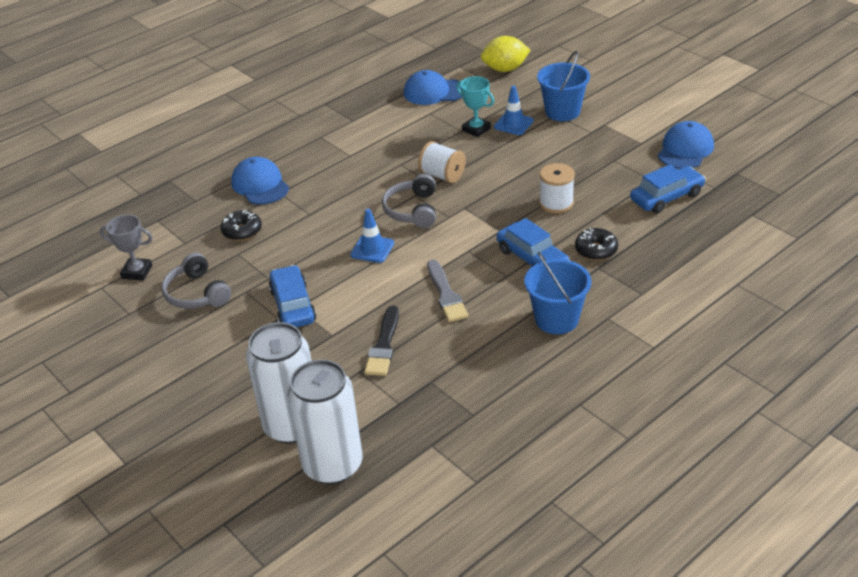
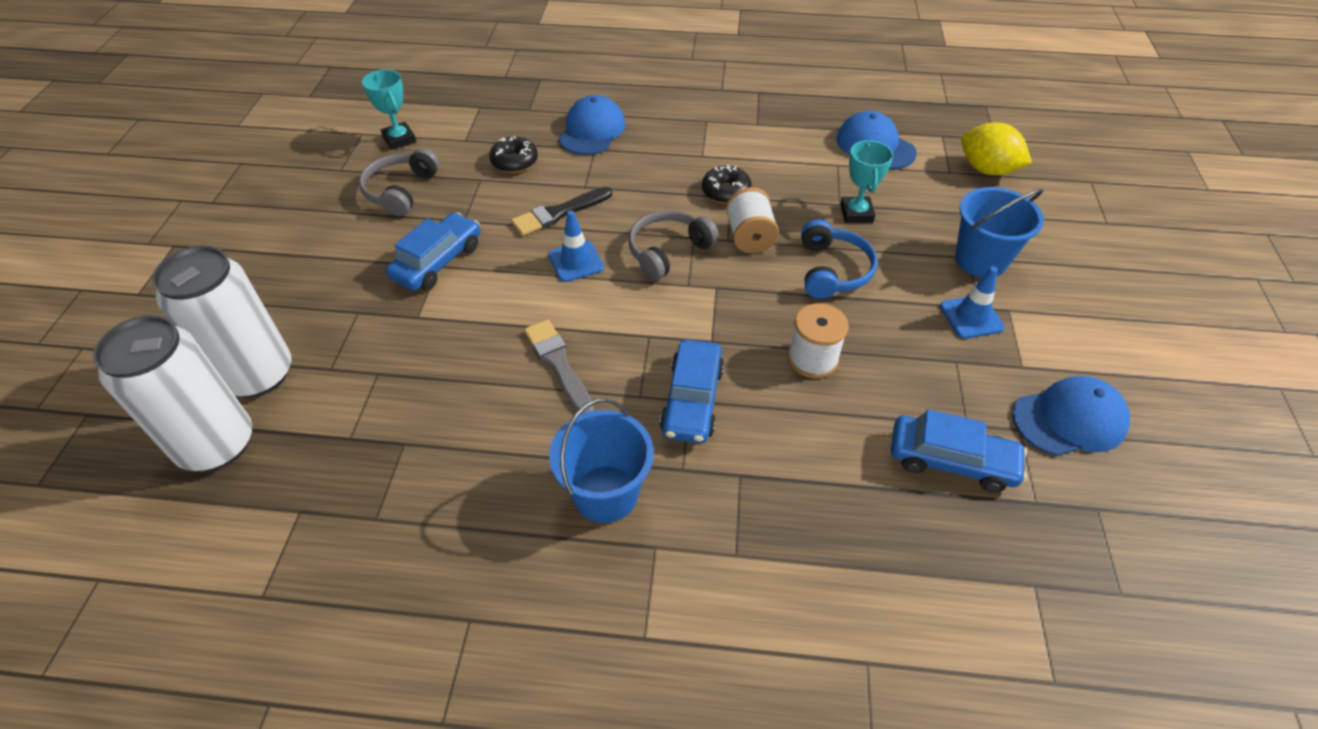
camera: 45 degrees right, 10 degrees up
(137, 272) = (399, 139): grey trophy -> turquoise trophy
(383, 345) = (433, 366): black brush -> black brush (559, 213)
(446, 294) = (558, 364): grey brush -> grey brush turned 120 degrees clockwise
(506, 162) = (832, 270): none -> blue headphones
(513, 124) = (904, 235): blue traffic cone -> blue traffic cone (971, 317)
(596, 250) = (769, 452): black donut -> black donut (726, 192)

